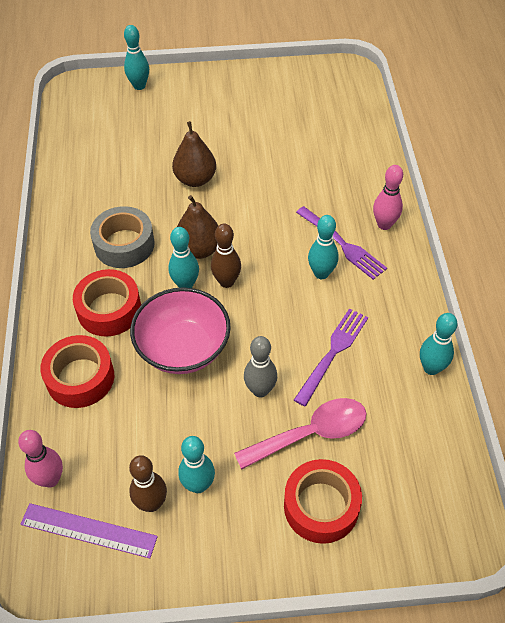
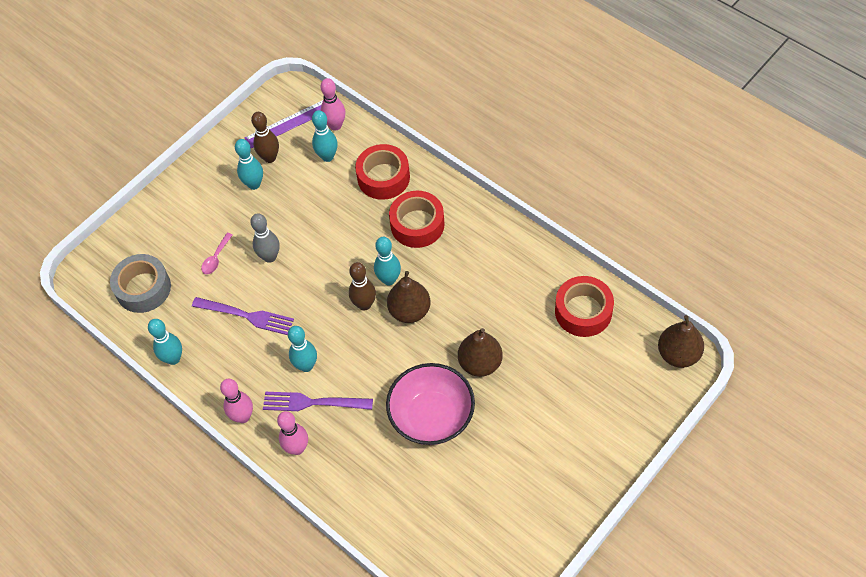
camera: 140 degrees right, 5 degrees up
(73, 94) = (678, 354): none -> brown pear
(124, 244) = (464, 271): grey tape -> grey tape (143, 288)
(139, 86) = (640, 412): turquoise bowling pin -> turquoise bowling pin (327, 157)
(183, 348) = (343, 241): pink bowl -> pink bowl (432, 417)
(311, 433) = (216, 258): pink spoon -> pink spoon, size x0.49
(321, 506) = (177, 227): red tape -> red tape (583, 311)
(332, 353) = (246, 316): purple fork -> purple fork turned 60 degrees counterclockwise
(407, 276) = (243, 416): none -> pink bowling pin

